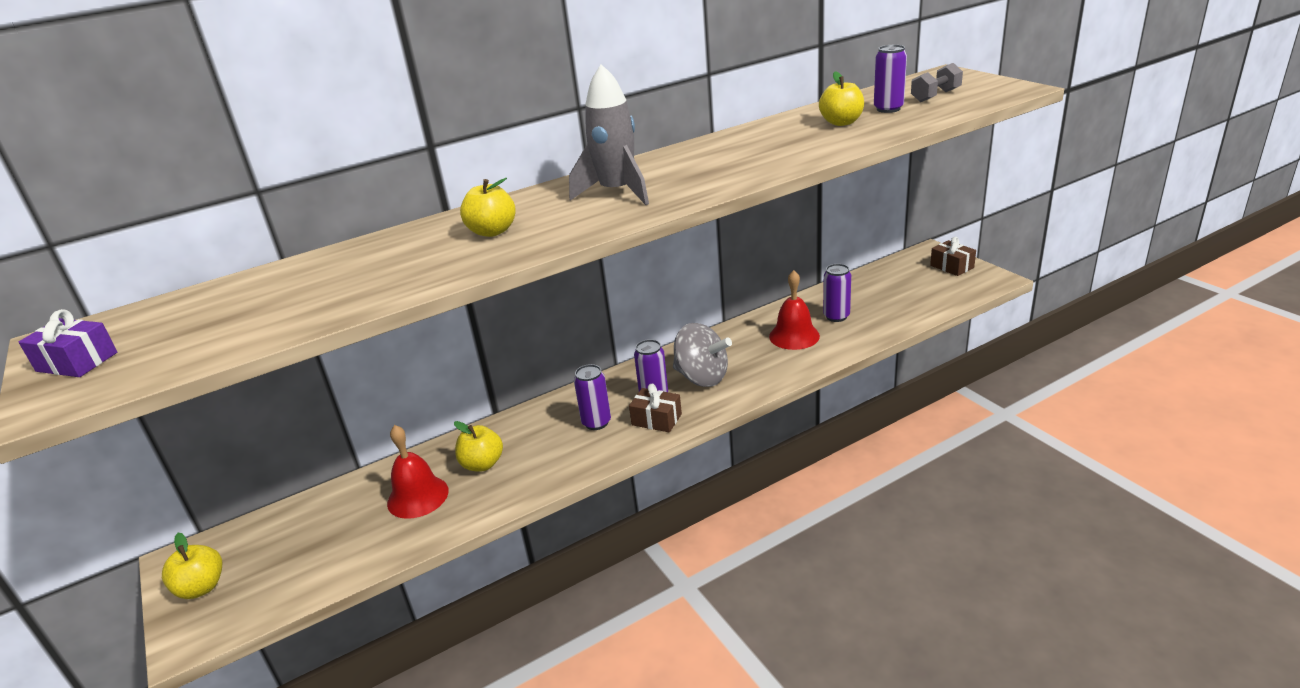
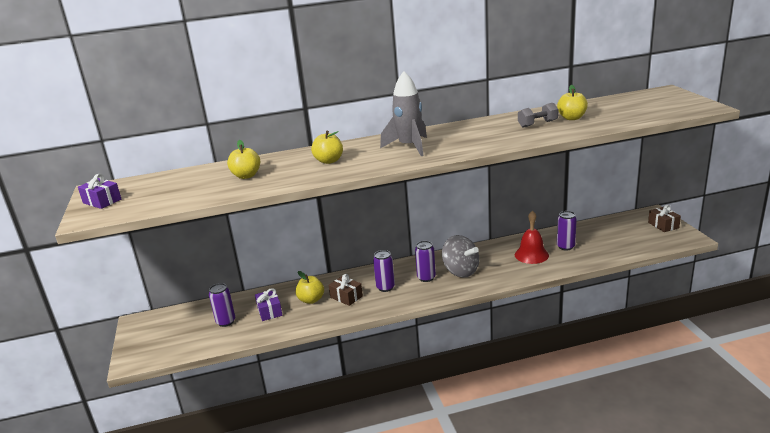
camera: 15 degrees right, 5 degrees down
(201, 587) = (145, 337): yellow apple -> yellow apple (246, 176)
(418, 496) = (269, 311): red bell -> purple gift
(656, 419) = (422, 291): brown gift -> brown gift (346, 297)
(888, 109) = (608, 112): purple can -> purple can (226, 322)
(935, 96) = (646, 106): grey dumbbell -> grey dumbbell (537, 124)

